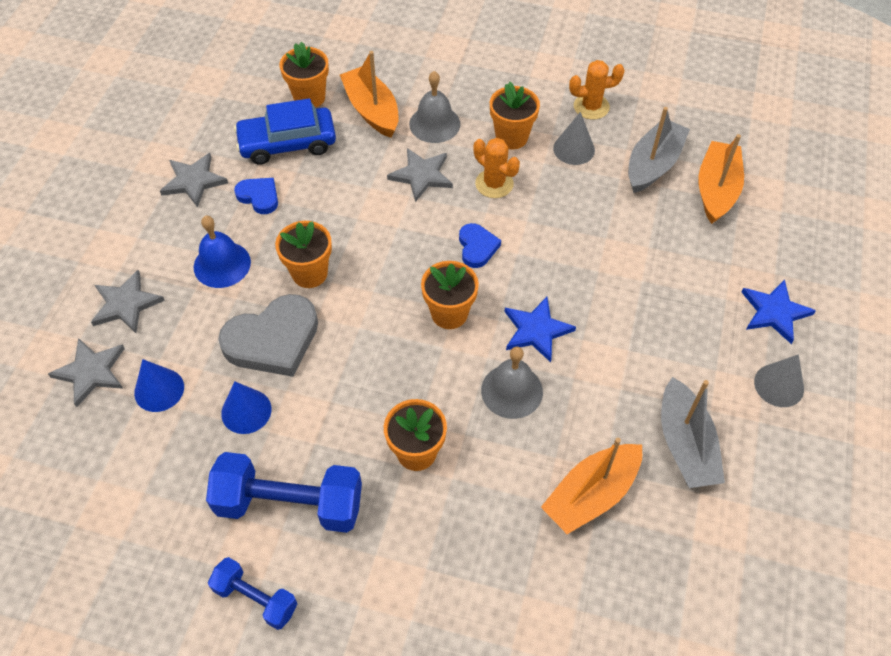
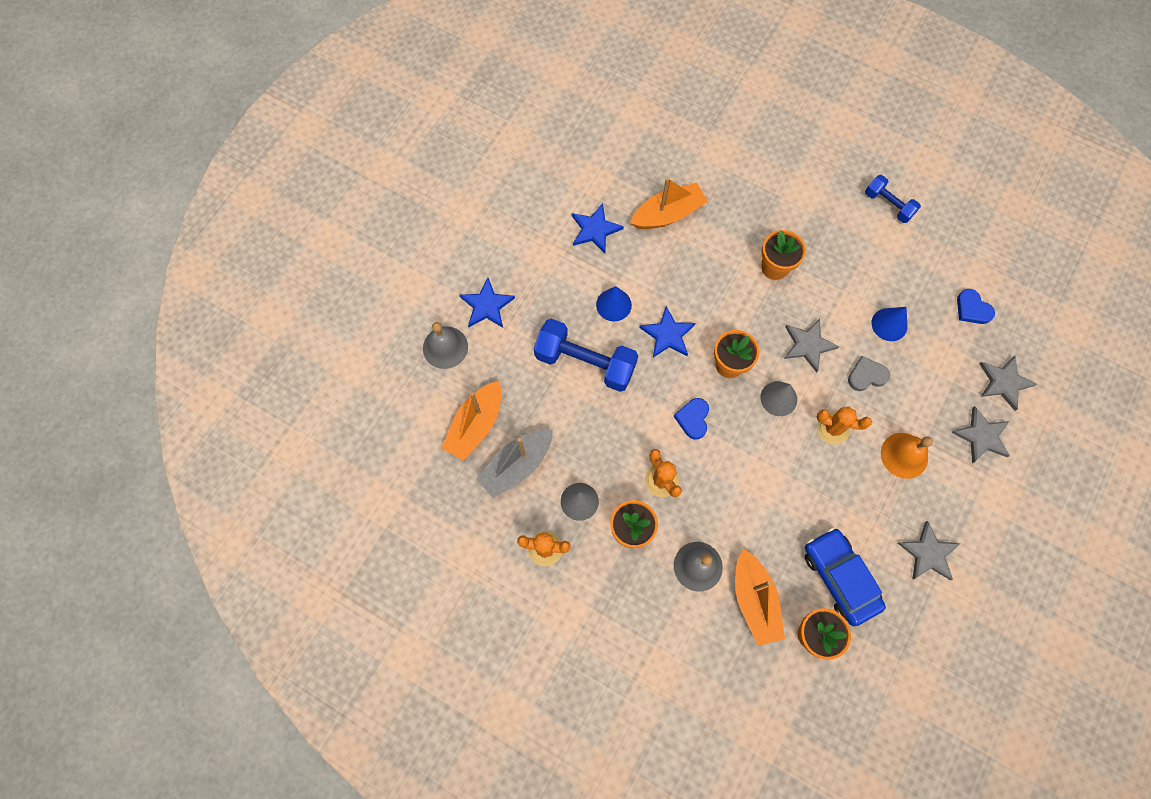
camera: 165 degrees left, 15 degrees up
(159, 390) = (952, 356): blue cone -> blue cone (613, 305)
(222, 264) = (904, 455): blue bell -> orange bell
(259, 197) = (870, 519): blue heart -> blue heart (972, 309)
(273, 340) = (866, 376): grey heart -> grey heart, size x0.53
(287, 143) = (839, 578): blue car -> blue car turned 120 degrees counterclockwise
(290, 504) = (863, 254): blue dumbbell -> blue dumbbell (585, 362)
(309, 273) = (833, 428): orange flower pot -> orange cactus
(421, 175) = (723, 506): grey star -> grey star (808, 345)
(512, 391) = (699, 293): grey bell -> grey bell (445, 347)
(685, 444) = (595, 230): grey boat -> blue star
(779, 385) = (513, 253): grey cone -> grey cone (778, 398)

